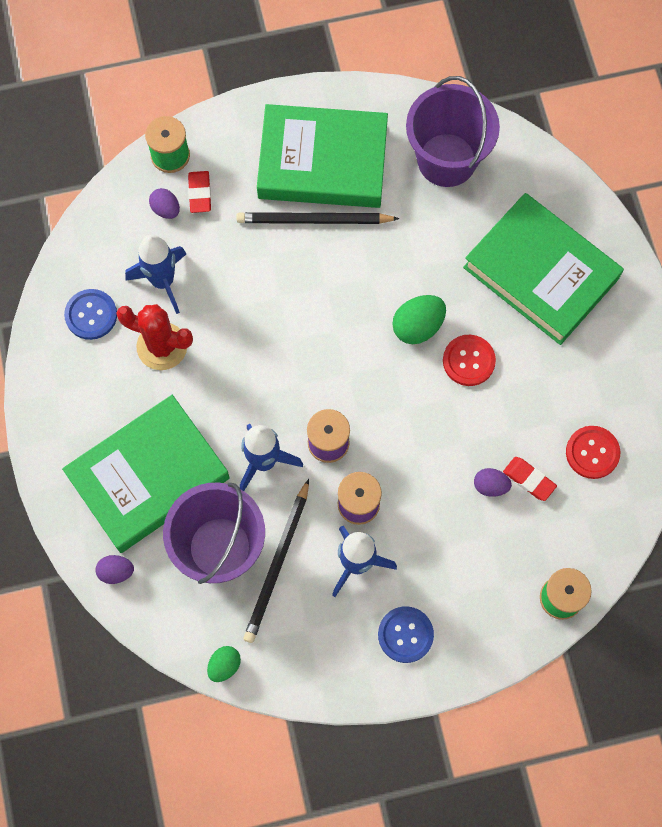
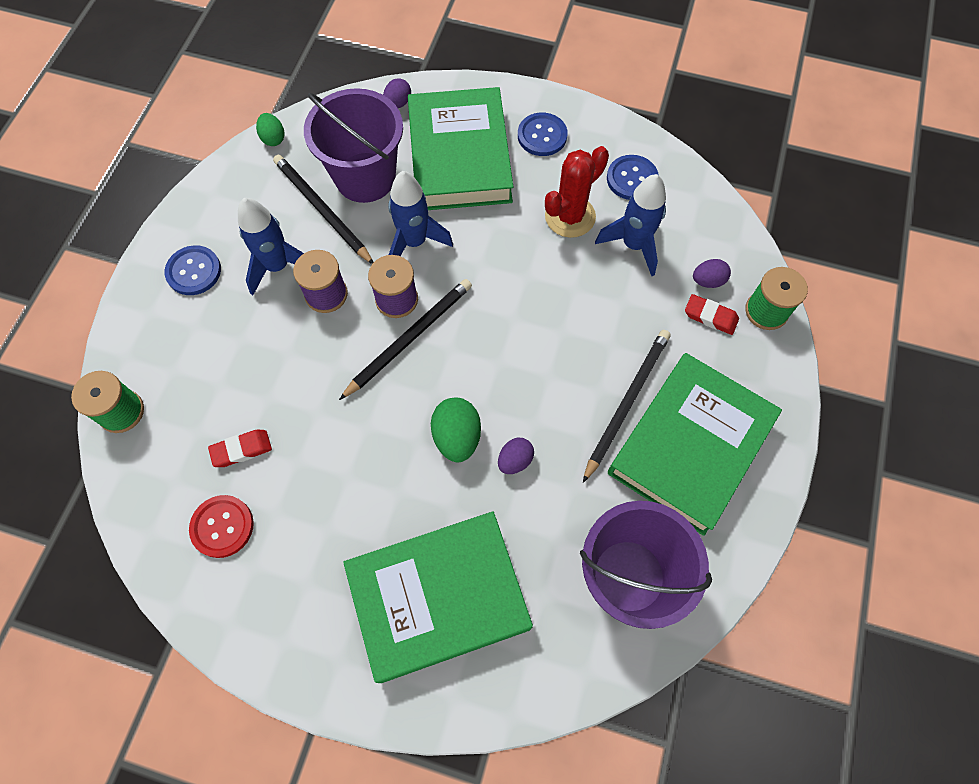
camera: 120 degrees right, 5 degrees down
(83, 416) = (542, 136): none -> blue button
(357, 410) = (409, 338): none -> black pencil
(468, 361) = (392, 464): red button -> none
(490, 486) = (261, 412): purple egg -> purple egg (515, 460)

